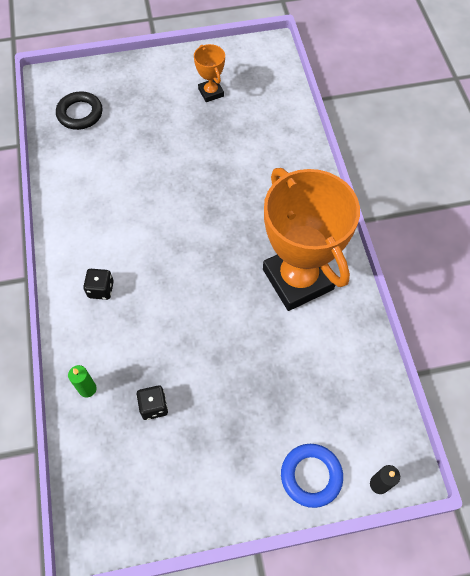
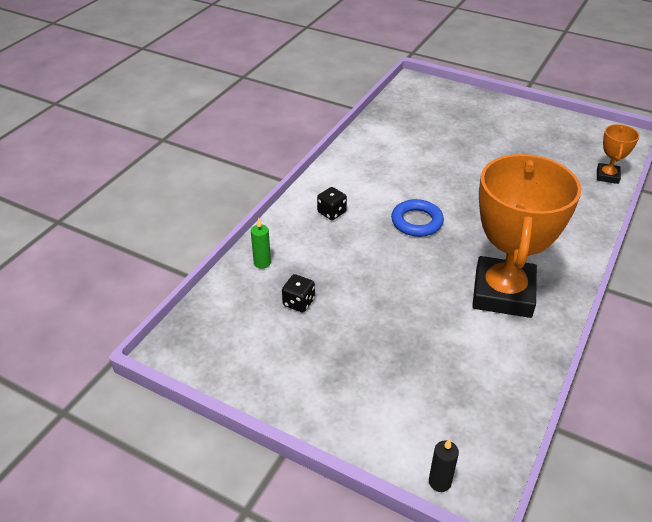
camera: 40 degrees right, 20 degrees down
(80, 113) = (419, 109): black ring -> none
(211, 92) = (540, 141): orange trophy -> orange trophy (607, 176)
(311, 476) = (381, 431): blue ring -> blue ring (416, 222)

